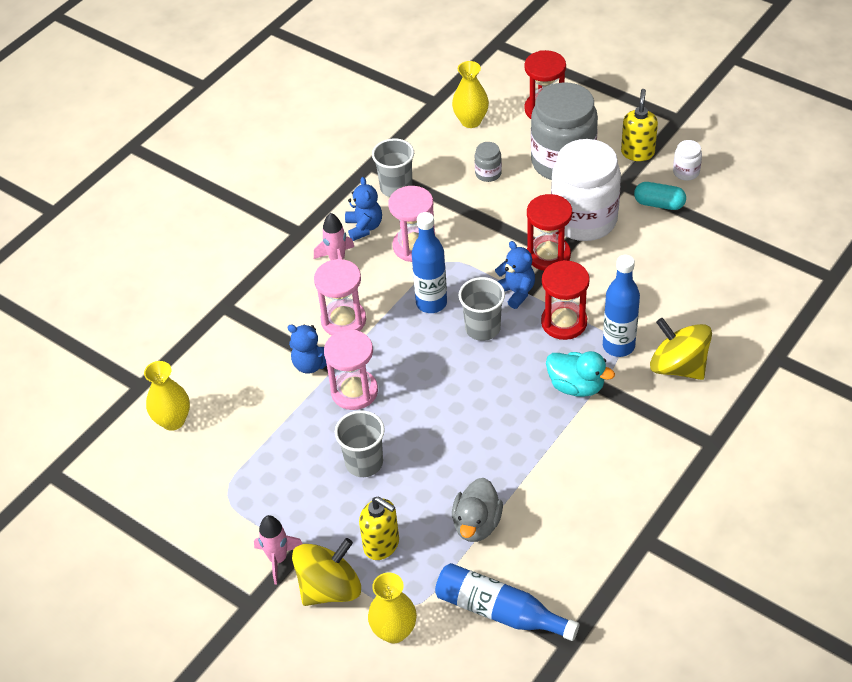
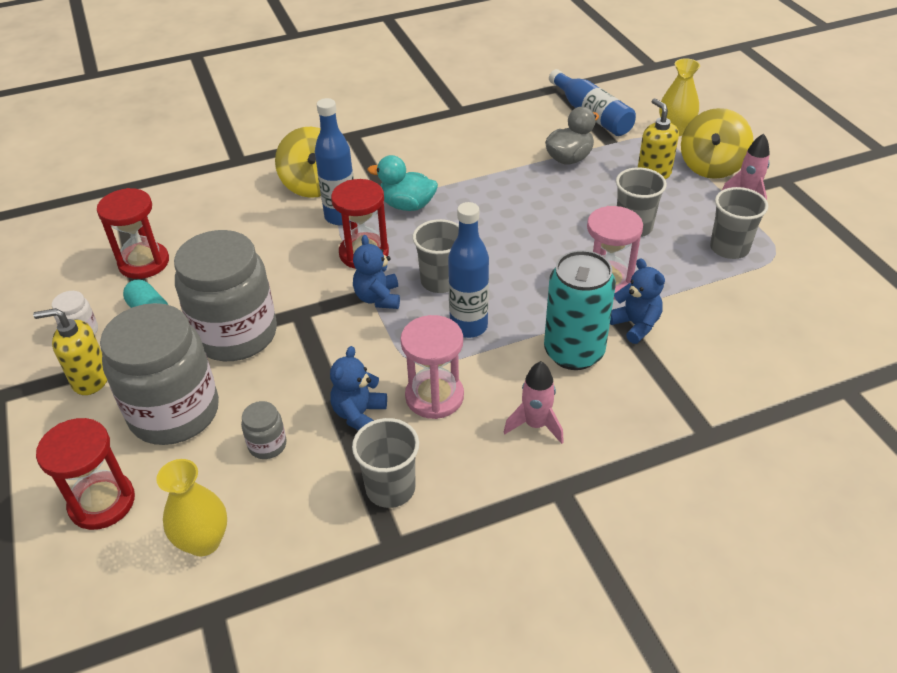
camera: 150 degrees left, 5 degrees down
(173, 421) = (814, 336): yellow vase -> none
(270, 480) = (729, 248): none -> grey cup
(329, 588) = (711, 166): yellow spinning top -> yellow spinning top turned 60 degrees counterclockwise
(343, 320) = (573, 352): pink hourglass -> turquoise can
(364, 227) = (473, 452): blue teddy bear -> blue teddy bear (359, 414)
(548, 255) = (310, 317): red hourglass -> red hourglass (144, 263)
(576, 386) = (407, 205): turquoise duck -> turquoise duck turned 45 degrees counterclockwise
(584, 220) = (236, 334): white jar -> grey jar
(637, 152) = (90, 379): yellow soap dispenser -> yellow soap dispenser turned 45 degrees clockwise

